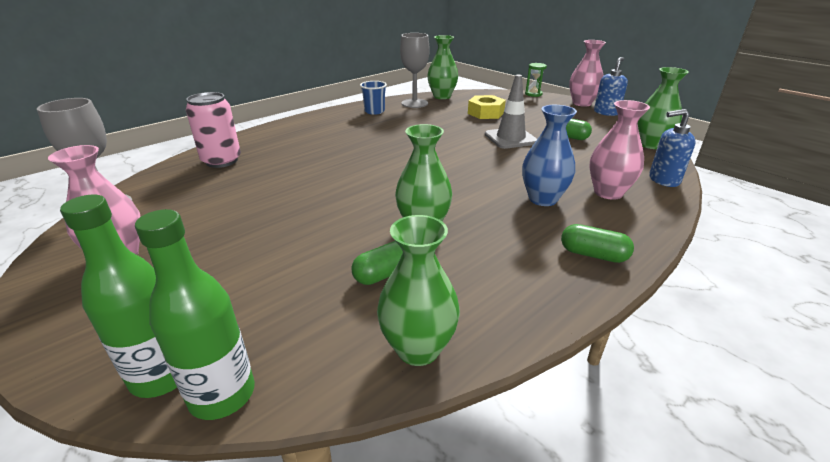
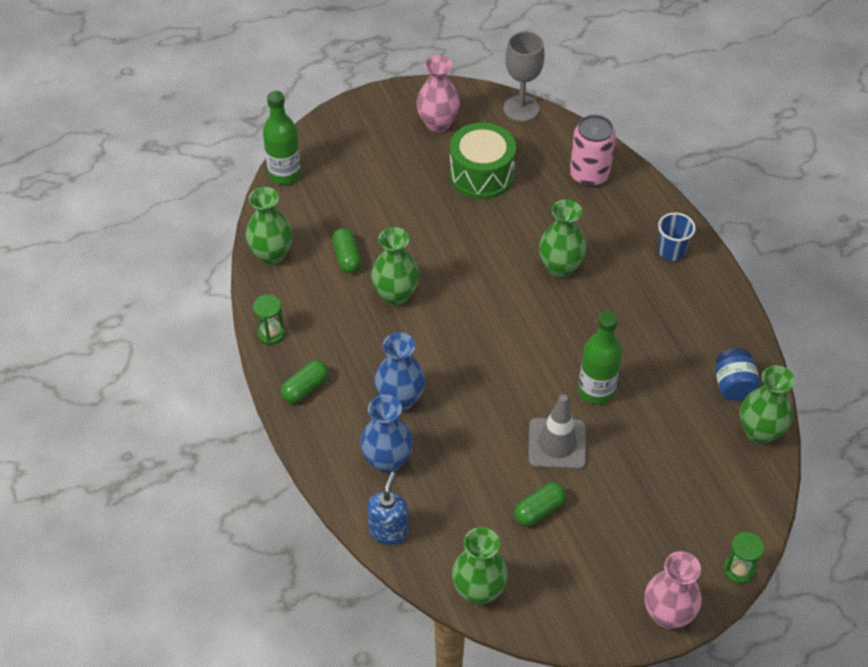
camera: 110 degrees right, 20 degrees up
(163, 375) = (310, 152): green bottle -> green bottle (596, 390)
(222, 210) = (481, 175): none -> green drum
(342, 158) = (560, 268): none -> green vase
(374, 111) = (709, 330): blue cup -> blue cup (671, 251)
(414, 103) = (733, 386): grey goblet -> blue jar
(485, 113) = (662, 458): yellow nut -> none
(550, 304) = (271, 333): none -> green hourglass
(606, 112) = (614, 622): blue soap dispenser -> none
(608, 193) = (387, 461): pink vase -> blue vase

